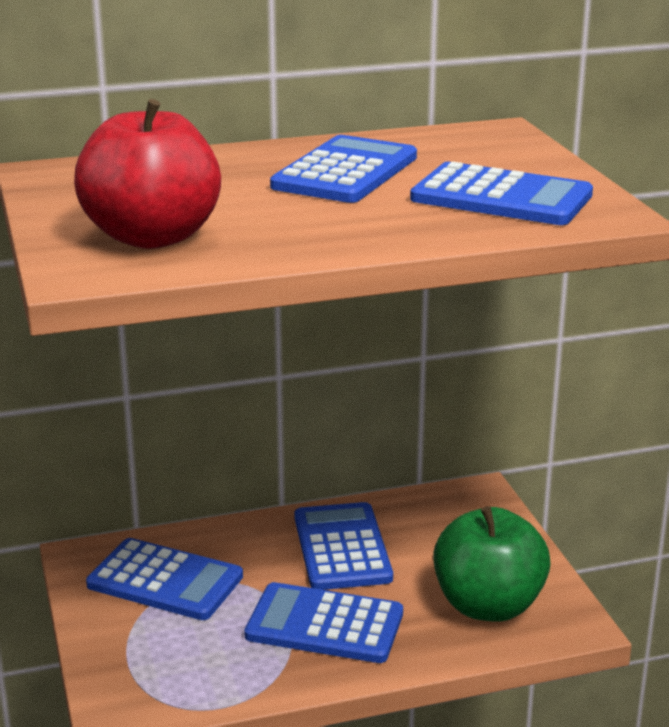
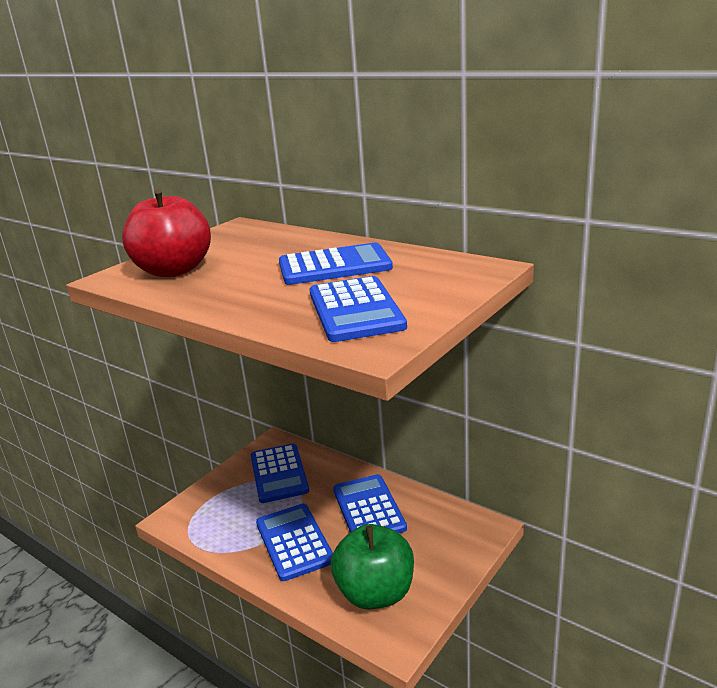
camera: 55 degrees right, 0 degrees up
(342, 547) = (368, 509): blue calculator -> blue calculator turned 60 degrees counterclockwise

